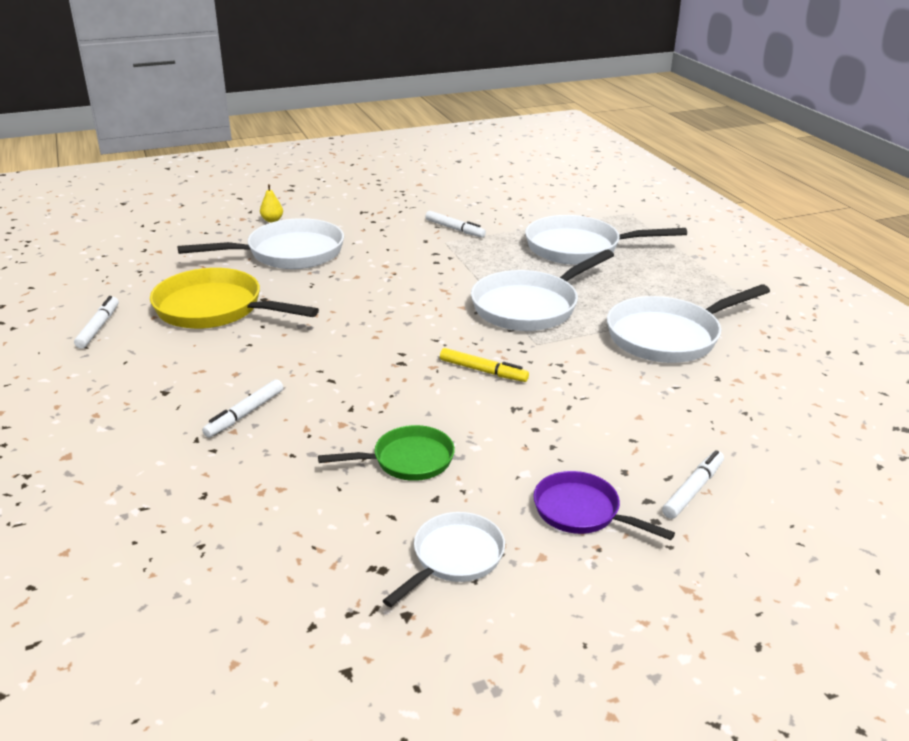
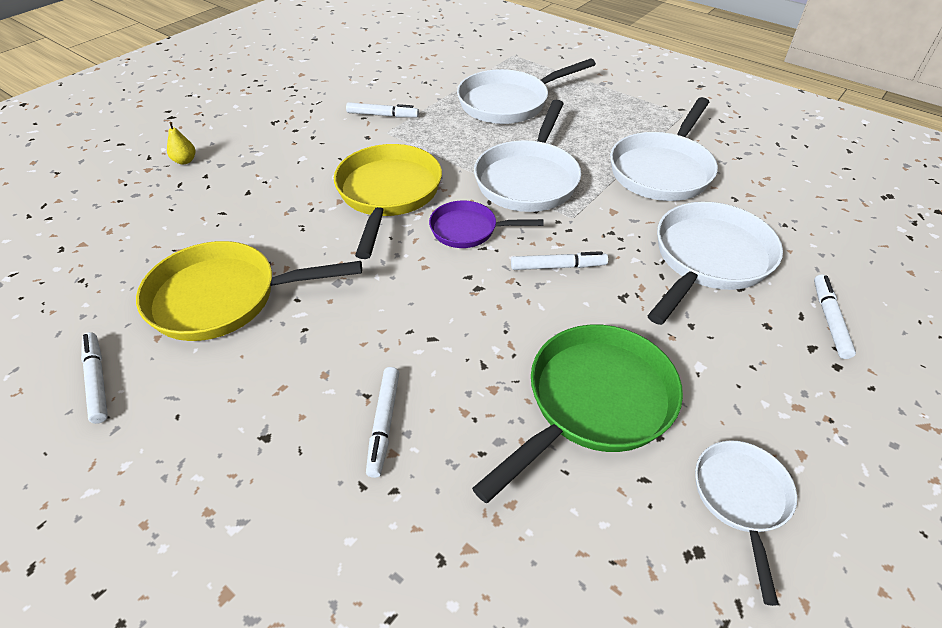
camera: 30 degrees left, 15 degrees up
(288, 253) = (241, 197): white pan -> white pan (708, 260)
(399, 283) = (388, 194): none -> yellow pan
(407, 460) = (593, 403): green pan -> green pan, size x1.72
(483, 371) = (558, 266): yellow marker -> white marker
(582, 512) = (781, 386): purple pan -> purple pan (468, 230)

